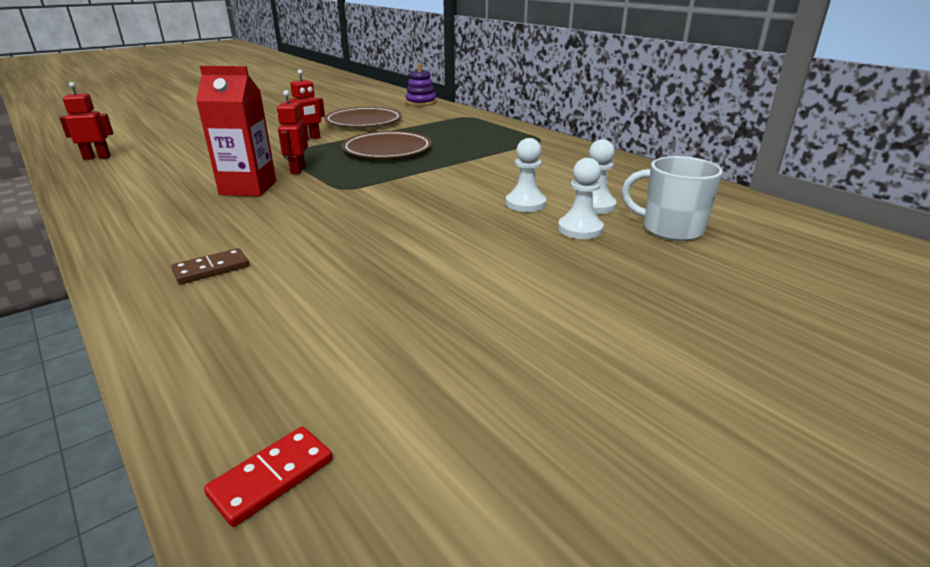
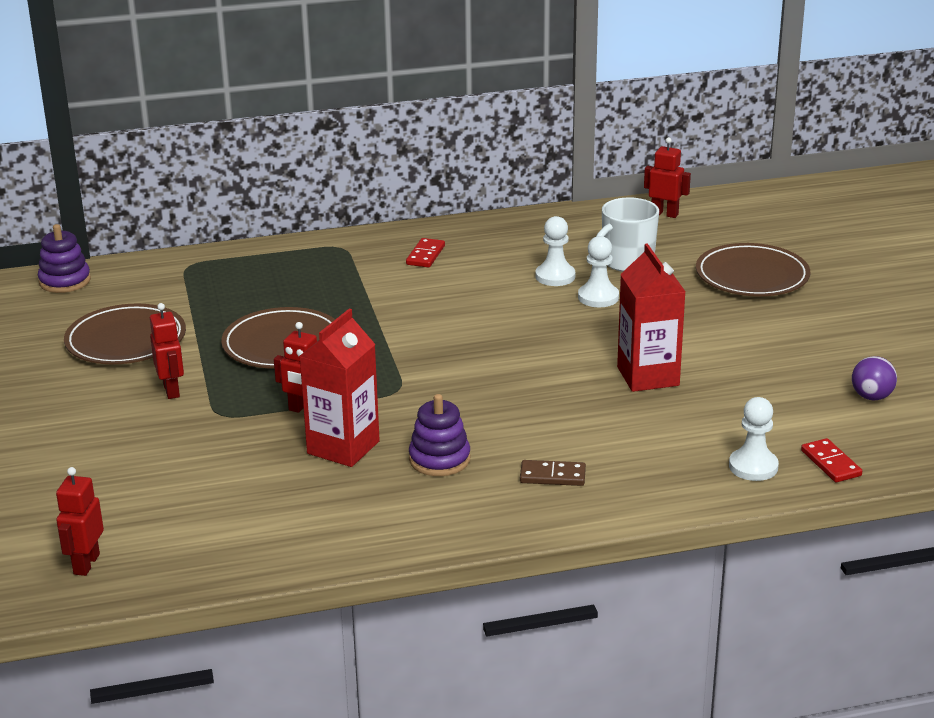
camera: 65 degrees left, 0 degrees up
(211, 269) = (552, 476): brown domino -> brown domino turned 75 degrees counterclockwise
(236, 219) = (439, 459): none -> purple stacking toy
(440, 281) = (648, 376): none -> red carton
(520, 491) = (871, 397): none -> purple ball
(525, 204) = (524, 305): white pawn -> white pawn (753, 467)
(564, 160) = (425, 255): none -> red domino
(756, 304) = (752, 276): none -> brown plate
(807, 229) = (664, 214): none -> red robot

